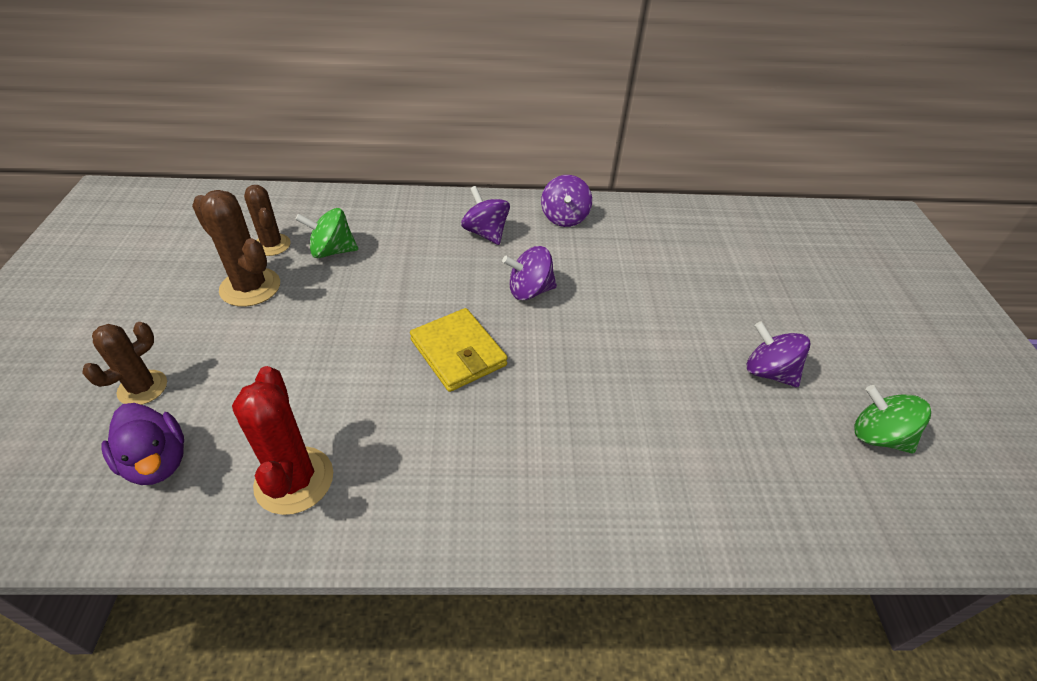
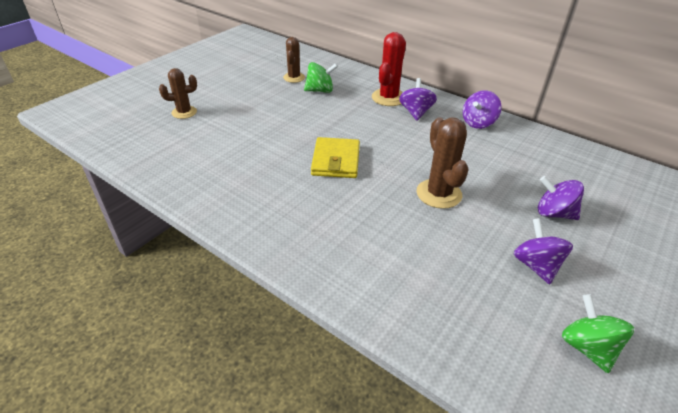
camera: 40 degrees right, 5 degrees down
(157, 461) = (162, 141): purple duck -> none
(250, 287) = (266, 91): brown cactus -> brown cactus (439, 194)
(294, 480) = (204, 175): red cactus -> red cactus (388, 98)
(332, 251) = (320, 90): green spinning top -> green spinning top turned 135 degrees clockwise
(529, 291) = (411, 150): purple spinning top -> purple spinning top (554, 213)

